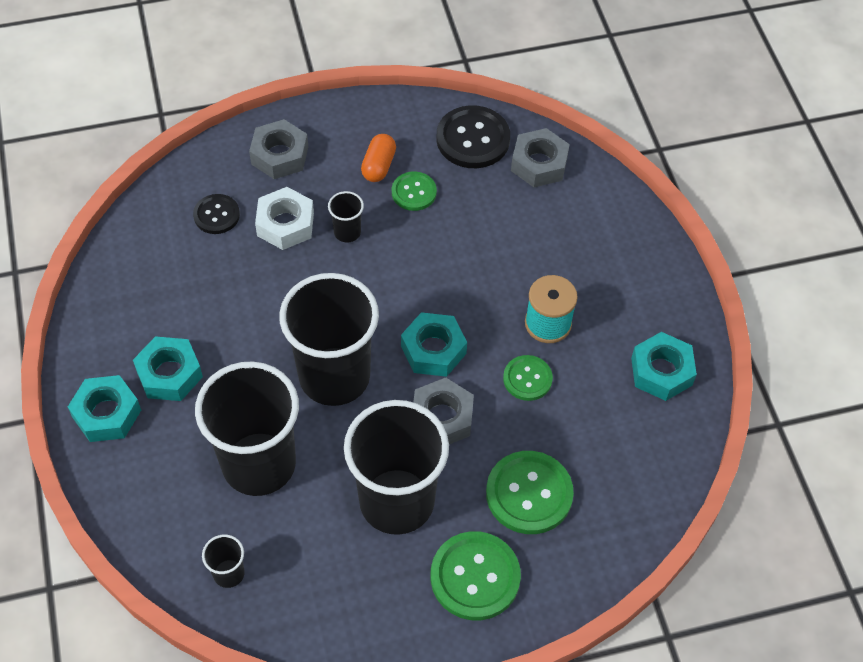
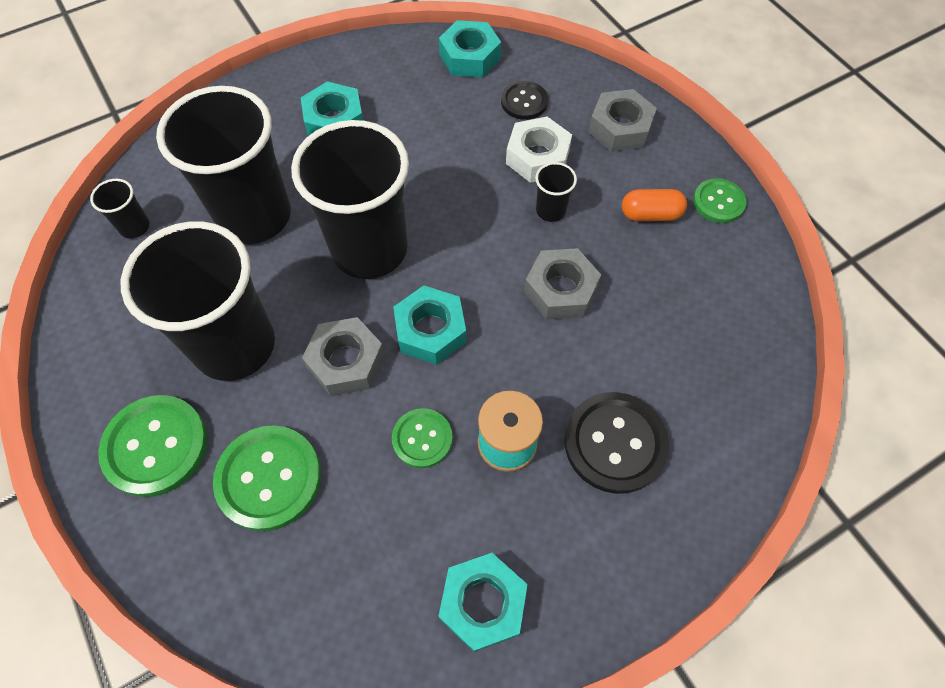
camera: 75 degrees right, 5 degrees up
(106, 413) = (282, 92): turquoise nut -> turquoise nut (469, 57)
(414, 192) = (631, 256): green button -> green button (718, 202)
(473, 139) = (737, 294): black button -> black button (615, 443)
(539, 164) = (738, 375): grey nut -> grey nut (560, 290)

